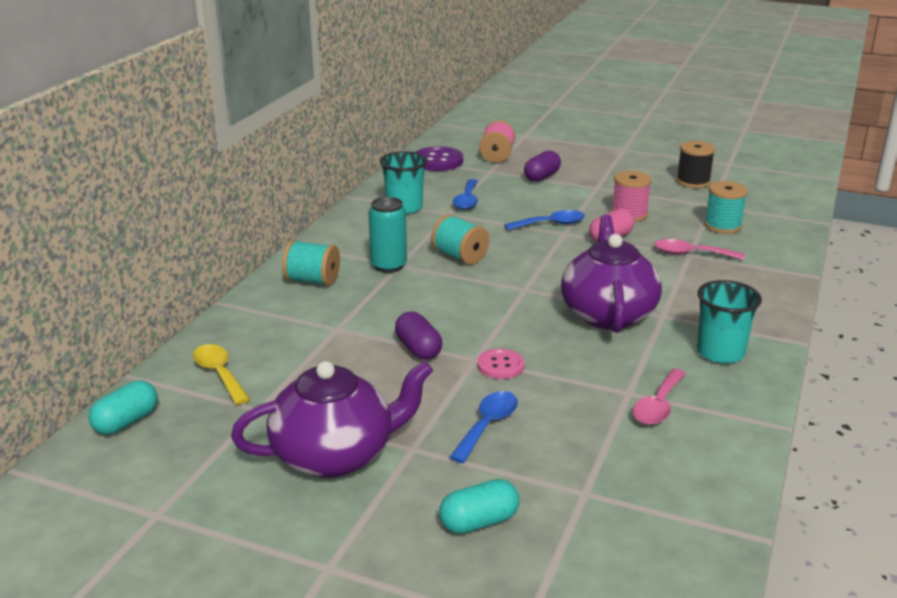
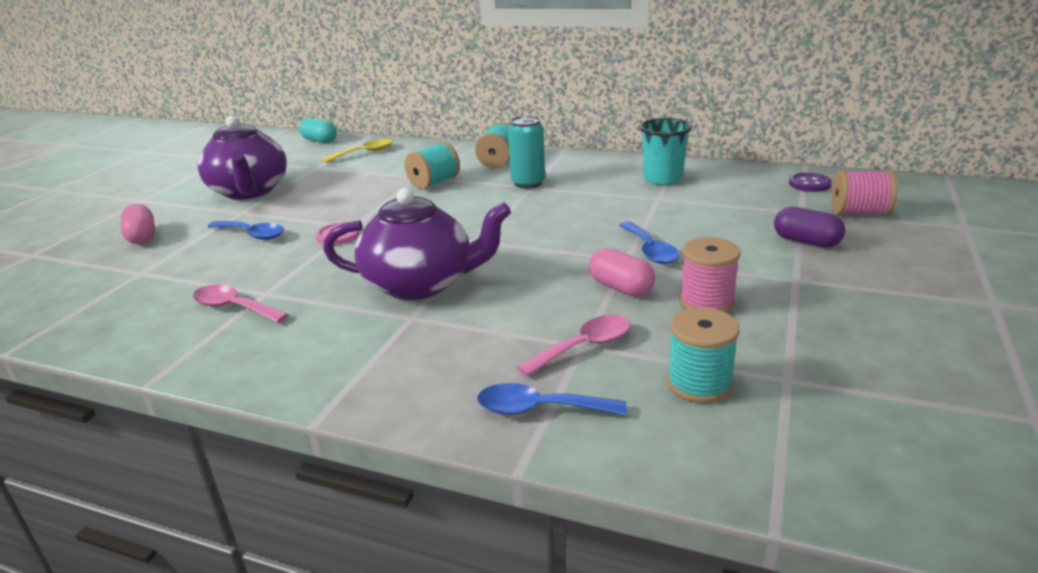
camera: 90 degrees right, 0 degrees up
(418, 349) = (377, 204): purple capsule -> none
(438, 161) = (809, 184): purple button -> purple button, size x0.63
(460, 256) = (552, 209): turquoise spool -> turquoise spool (434, 182)
(467, 200) = (698, 204): blue spoon -> blue spoon (539, 409)
(479, 522) = (142, 237): turquoise capsule -> pink capsule
(691, 254) = (584, 347): pink spoon -> pink spoon turned 45 degrees clockwise
(693, 182) = (889, 366): black spool -> none
(720, 352) = (315, 351): turquoise cup -> none

